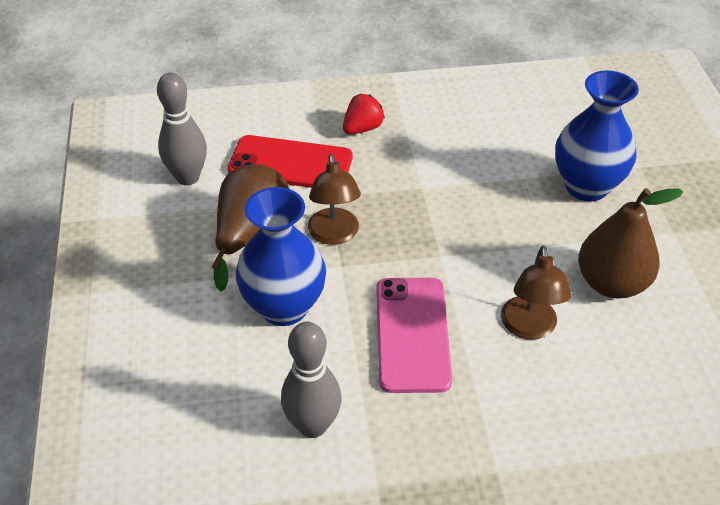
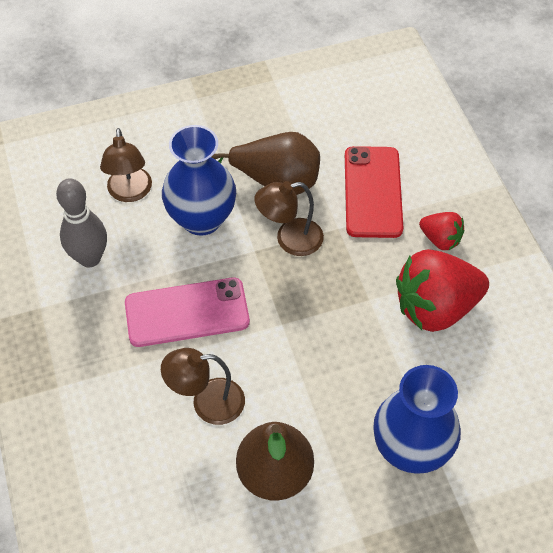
camera: 80 degrees right, 10 degrees up
(188, 177) = (335, 124): grey bowling pin -> none
(221, 374) = (130, 193): none -> brown lamp
(439, 145) = (435, 308): none -> red strawberry

